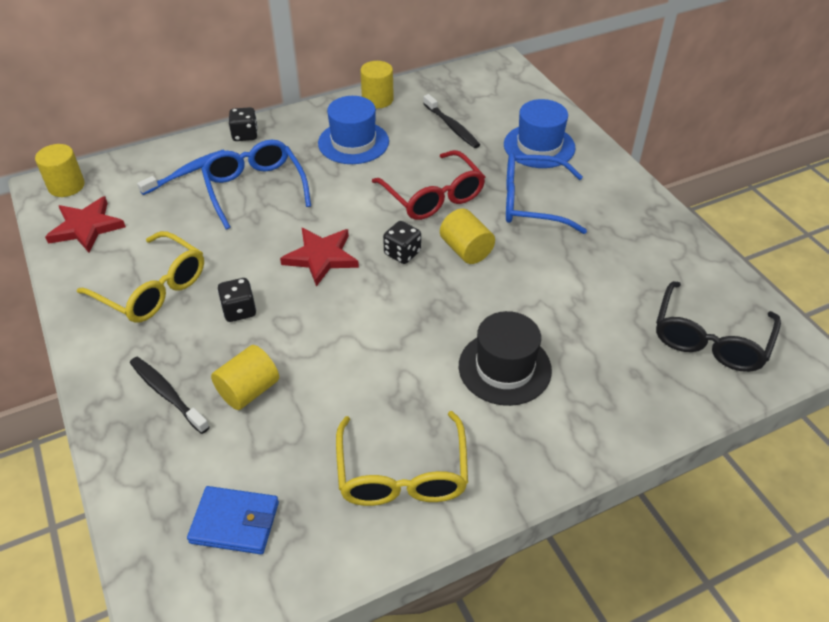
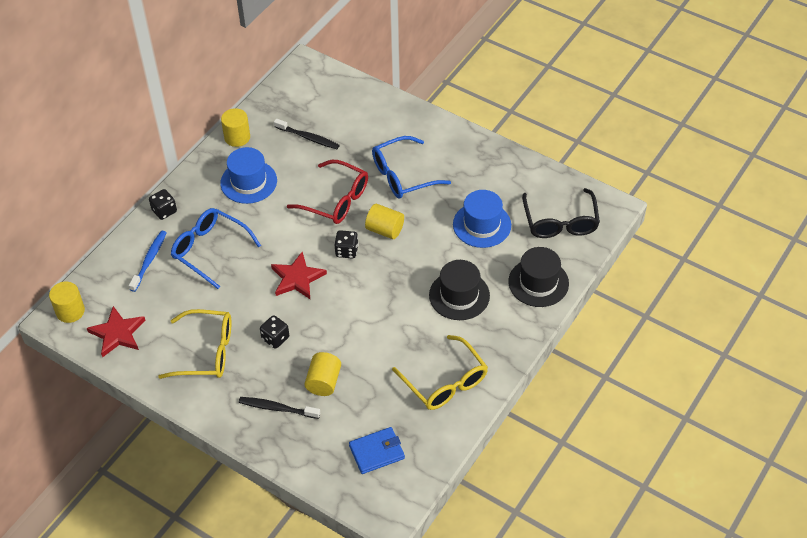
camera: 30 degrees left, 5 degrees up
(539, 146) = (379, 128): blue hat -> blue hat (482, 225)
(629, 403) = (538, 282): none -> black hat

